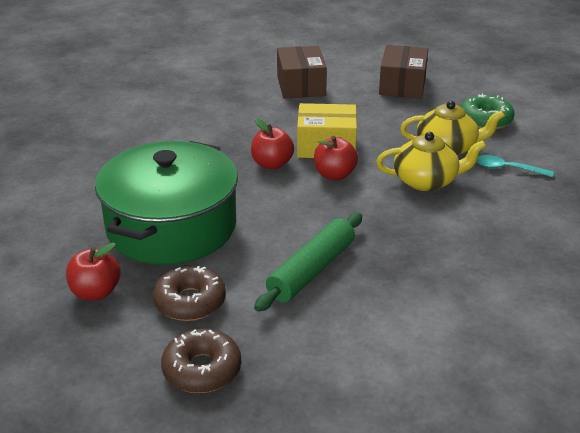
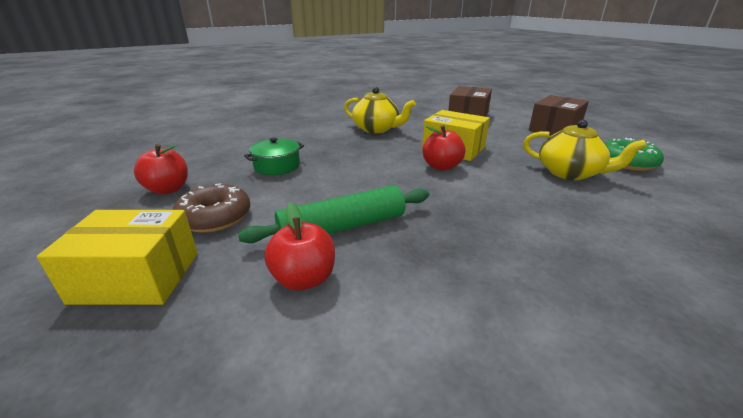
camera: 30 degrees right, 5 degrees down
(171, 226) = (277, 166): green pot -> green pot, size x0.41
(202, 369) = (137, 277): brown donut -> yellow box
(272, 164) = (397, 150): red apple -> red apple (304, 279)
(426, 181) = (528, 190): yellow teapot -> yellow teapot (376, 129)
(507, 169) = (633, 202): turquoise spoon -> none

